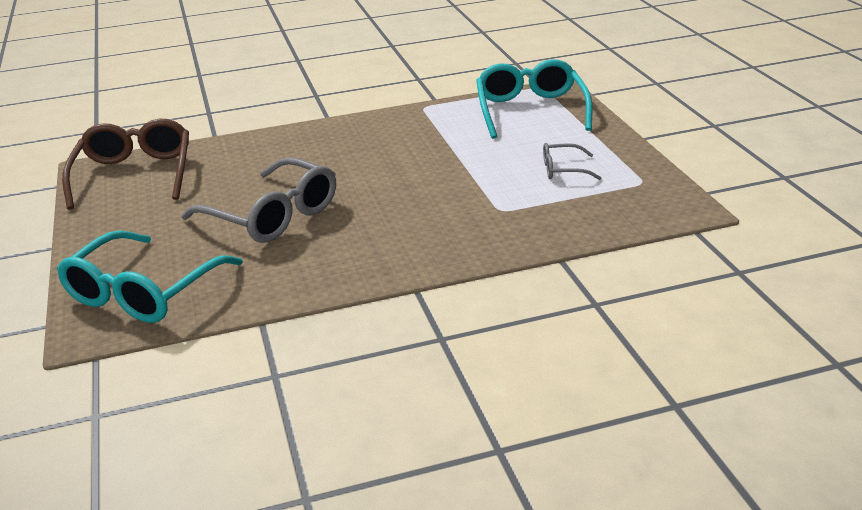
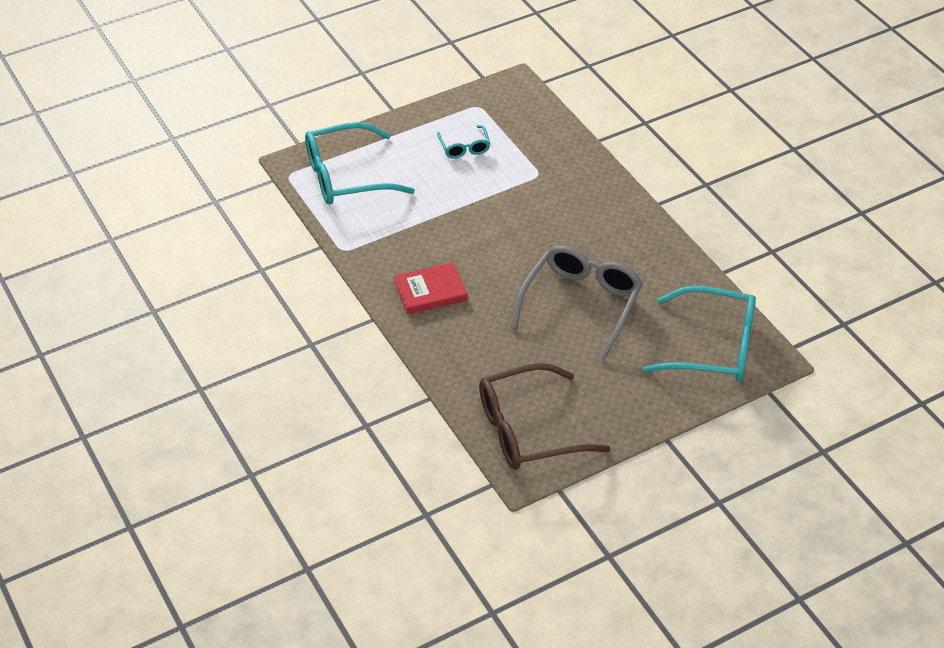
camera: 105 degrees left, 15 degrees up
(344, 141) = (430, 291): none -> red book
(563, 170) = (464, 147): grey glasses -> turquoise glasses

